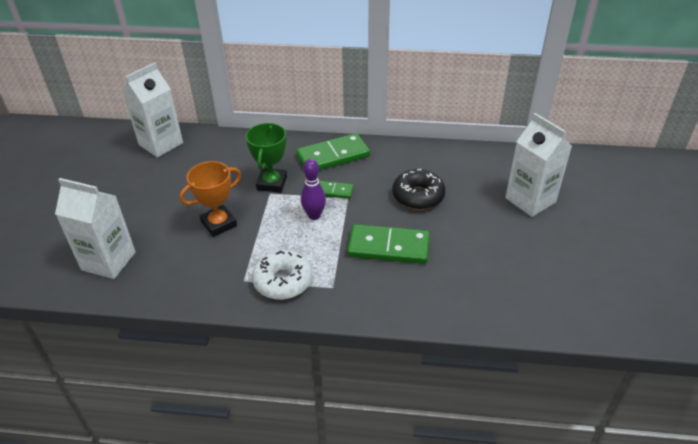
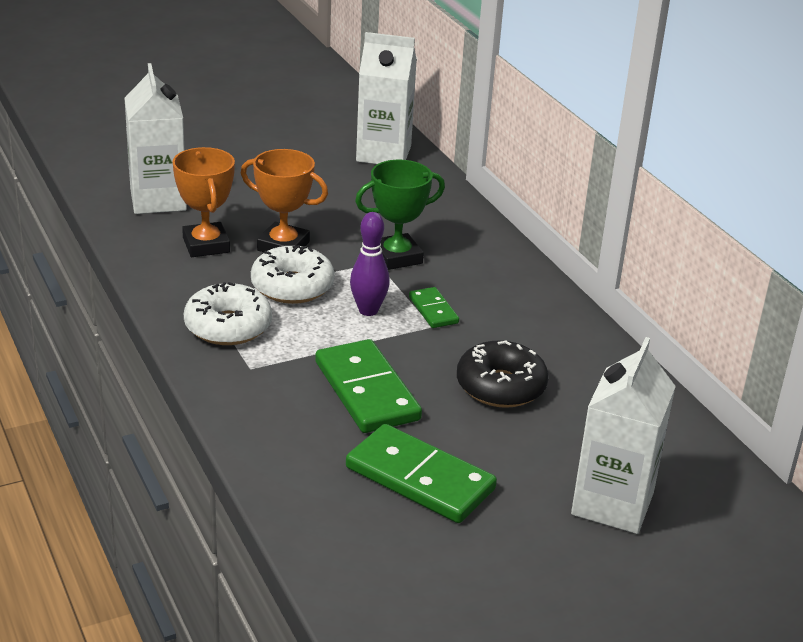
camera: 55 degrees right, 10 degrees down
(185, 258) = (206, 245): none -> orange trophy
(264, 237) = (292, 286): none -> white donut
(333, 156) = (506, 285): green domino -> green domino (420, 478)

